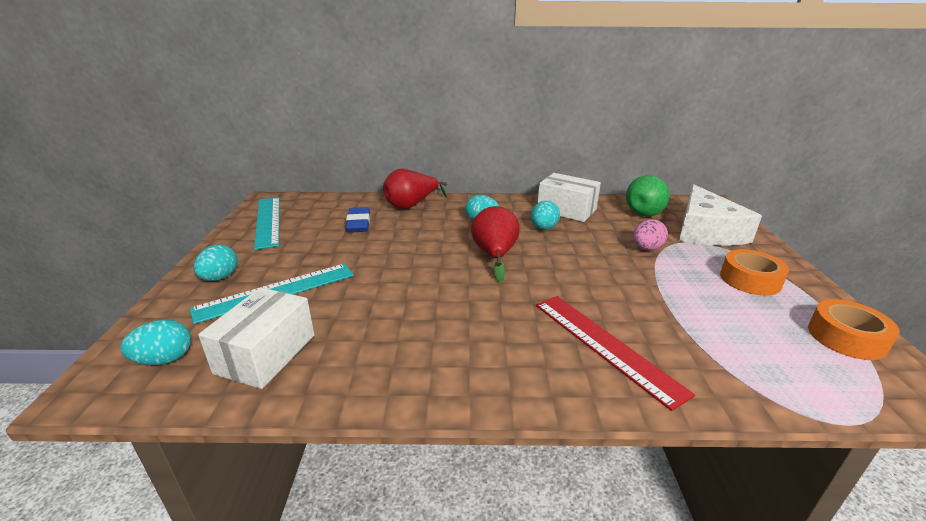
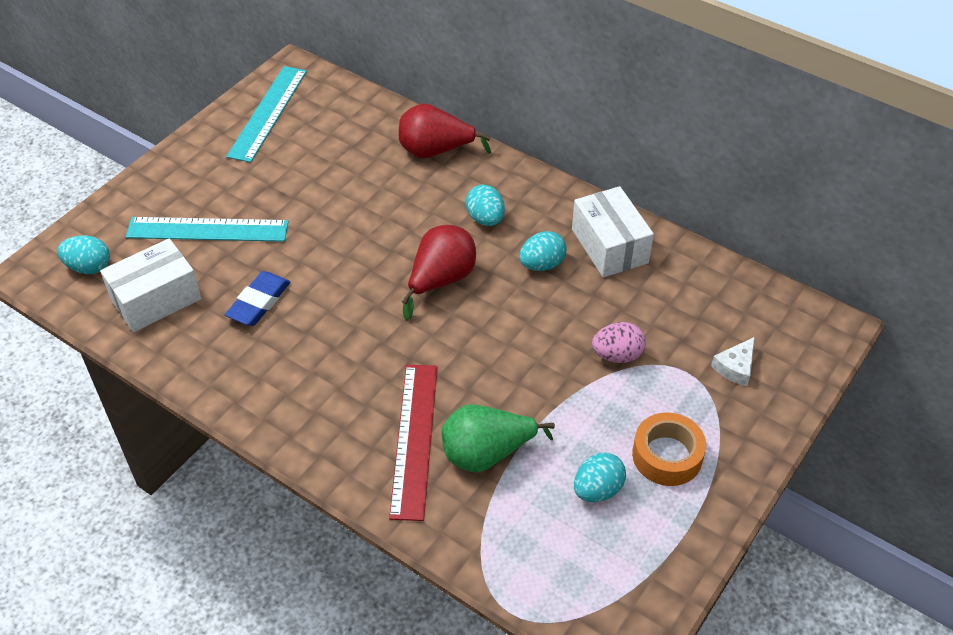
camera: 35 degrees right, 20 degrees up
(220, 278) = (175, 187): turquoise egg -> turquoise egg (597, 490)
(359, 223) = (352, 160): blue eraser -> blue eraser (259, 302)
(646, 212) = (708, 299): green pear -> green pear (487, 454)
(705, 231) = (735, 367): white cheese -> white cheese, size x0.41
(846, 337) = (648, 563): orange tape -> none

